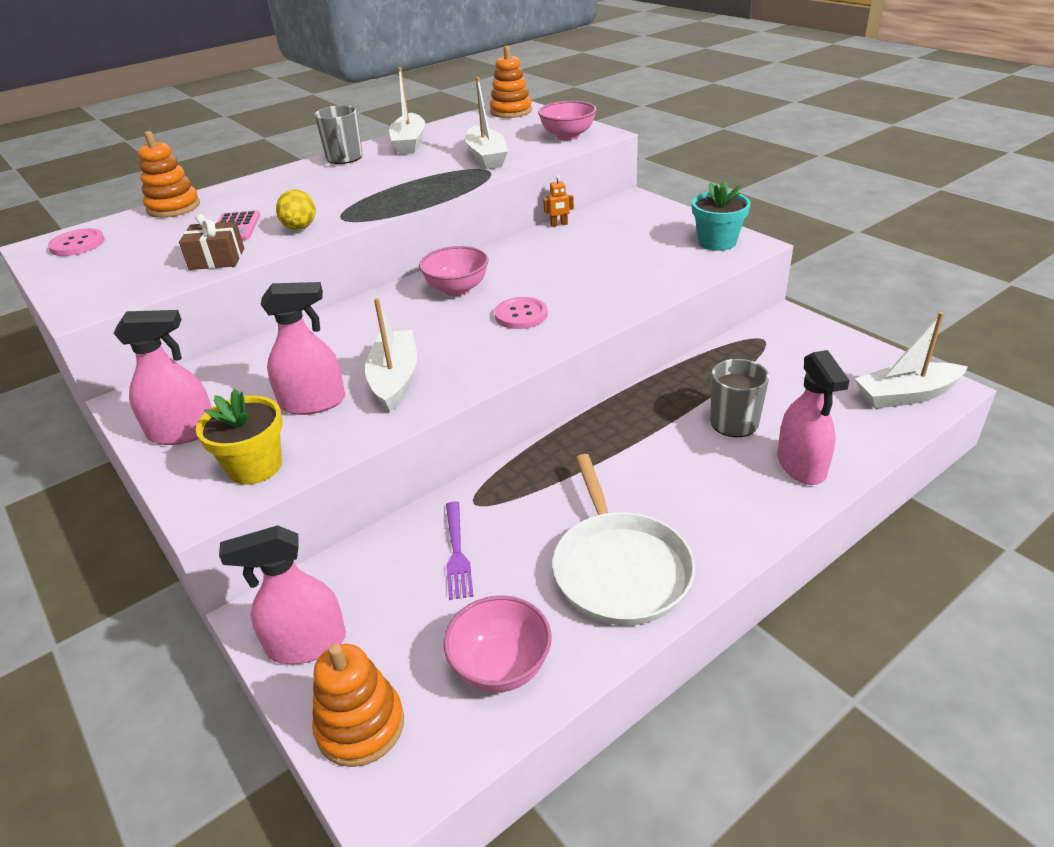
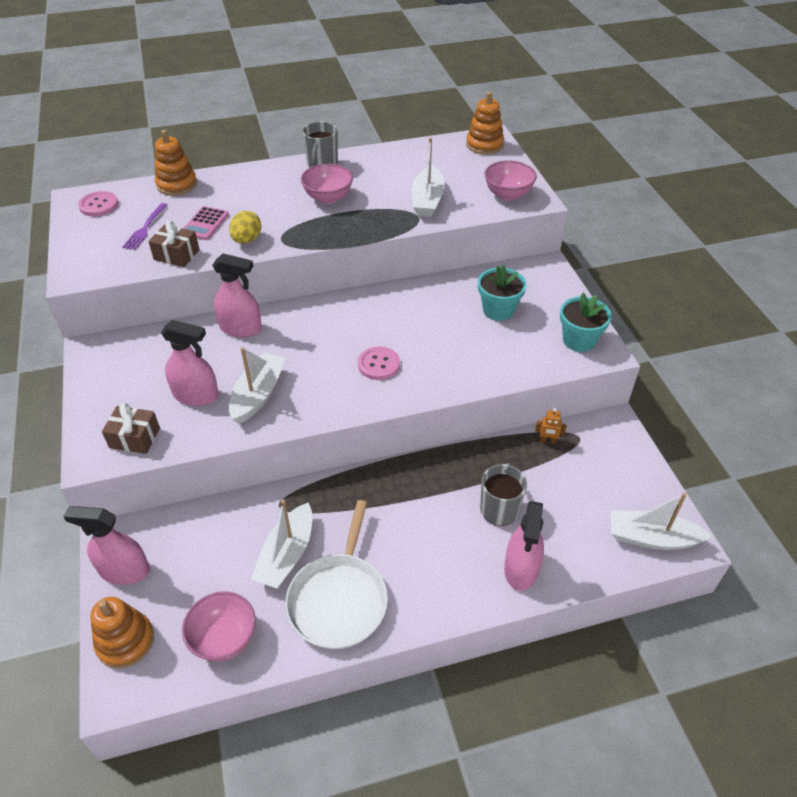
camera: 20 degrees right, 10 degrees up
(183, 432) = (107, 389): pink spray bottle -> pink spray bottle (241, 328)
(255, 466) = (134, 438): yellow flower pot -> brown gift
(409, 143) = (380, 162): white boat -> white boat (287, 555)
(456, 552) = (245, 541): purple fork -> purple fork (145, 228)
(457, 289) = (350, 320): pink bowl -> pink bowl (328, 198)
(559, 224) = (467, 275): orange robot -> orange robot (547, 441)
(614, 241) = (498, 310): none -> turquoise flower pot

